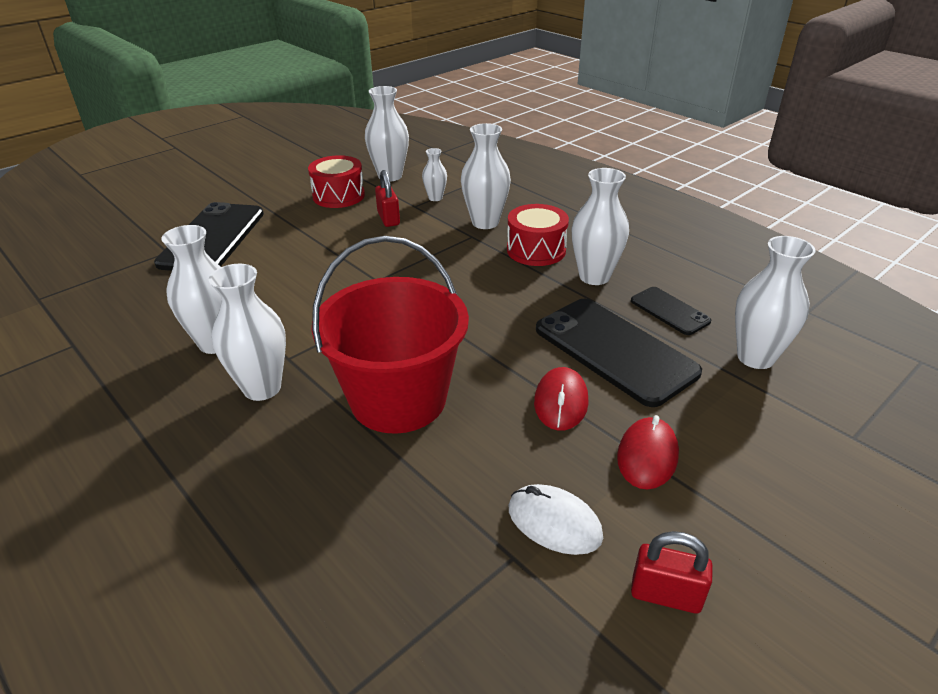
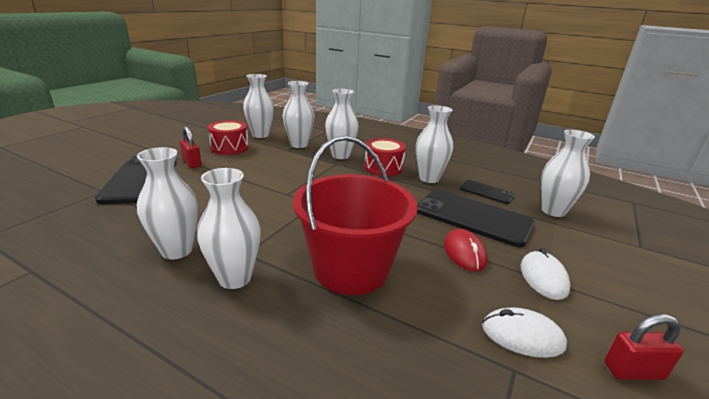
camera: 20 degrees left, 10 degrees down
(388, 219) = (273, 158): red padlock -> red padlock (192, 163)
(435, 198) = (299, 145): white vase -> white vase, size x1.83
(647, 456) = (543, 278): red mouse -> white mouse

